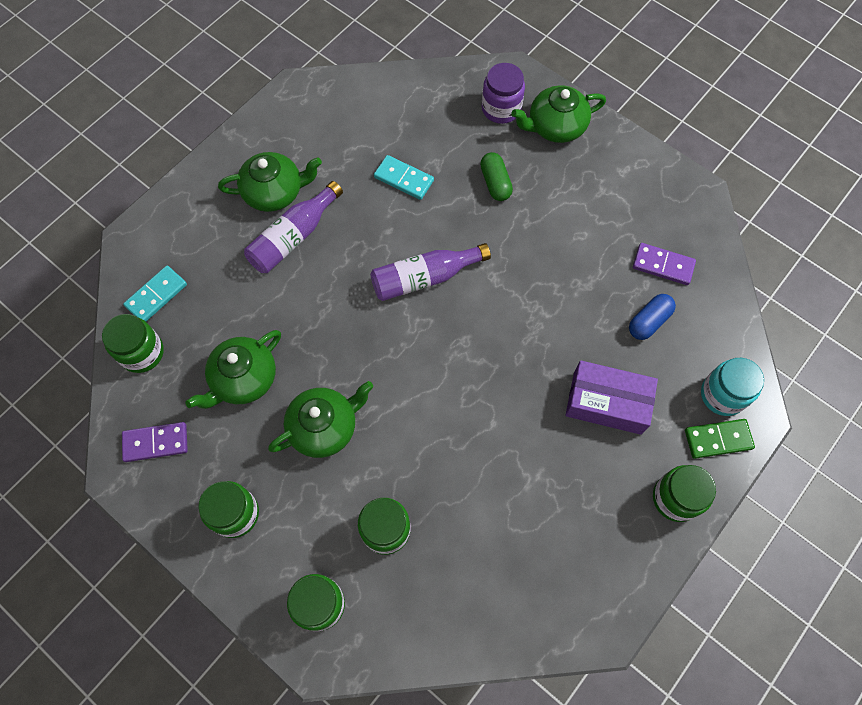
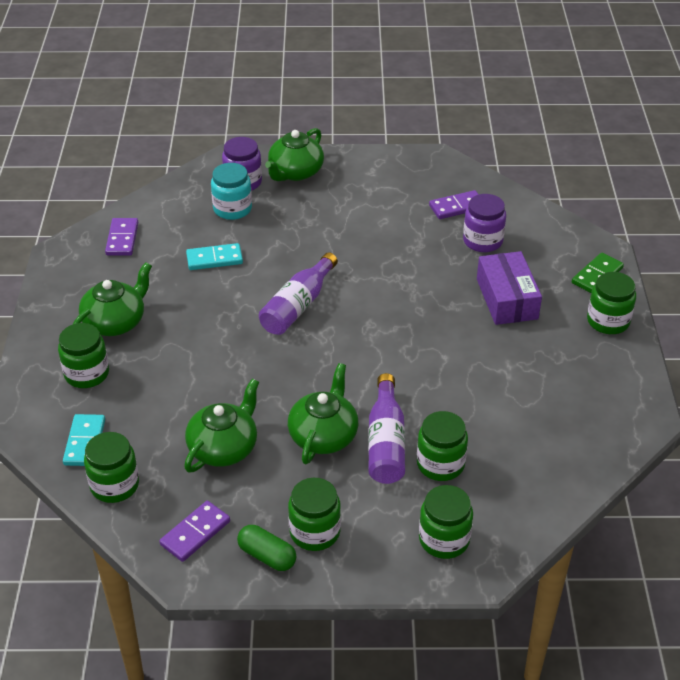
camera: 40 degrees left, 25 degrees down
(212, 229) = (87, 374): none -> green jar
(243, 379) = (224, 448): green teapot -> green teapot turned 150 degrees counterclockwise
(293, 237) = (164, 340): purple bottle -> purple bottle (386, 442)
(352, 107) = (122, 239): none -> purple domino
(495, 183) = (288, 225): green capsule -> green capsule (267, 556)
(607, 402) = (506, 299): purple box -> purple box turned 75 degrees counterclockwise
(649, 321) = (482, 241): blue capsule -> purple jar
(722, 395) = (573, 251): turquoise jar -> turquoise jar (232, 209)

